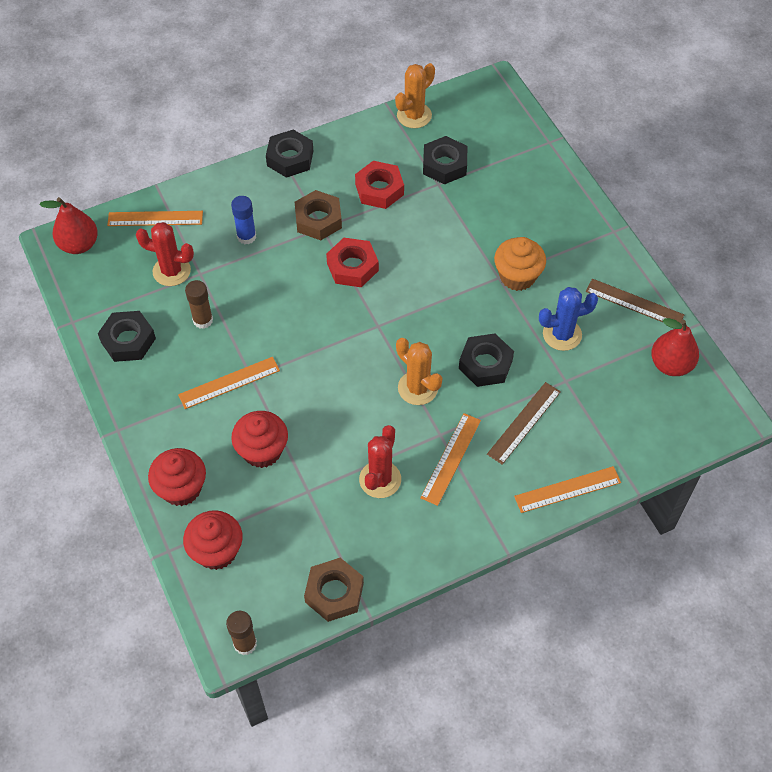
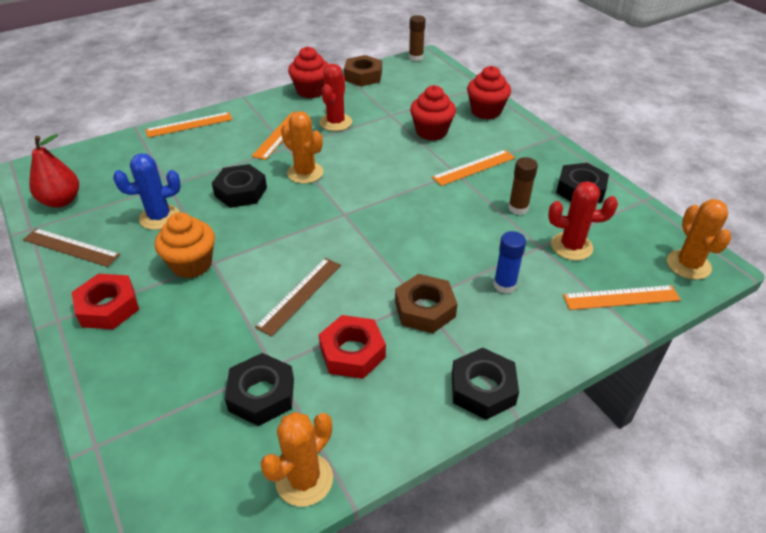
camera: 175 degrees right, 15 degrees down
(79, 245) = (688, 265): red pear -> orange cactus
(216, 551) = (448, 87): red cupcake -> red cupcake (311, 91)
(352, 267) = (376, 262): red nut -> red nut (108, 307)
(524, 422) = (214, 157): brown ruler -> brown ruler (300, 295)

